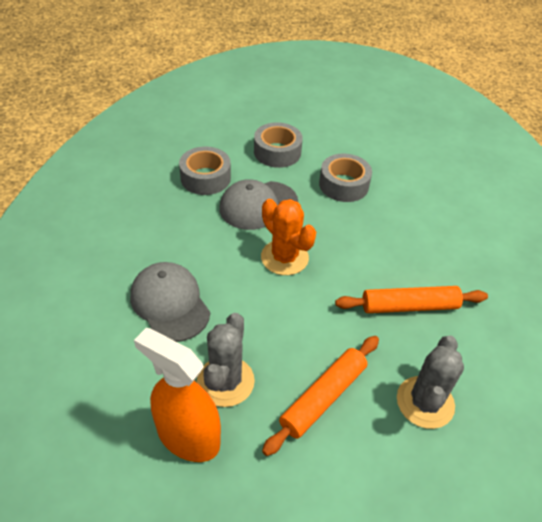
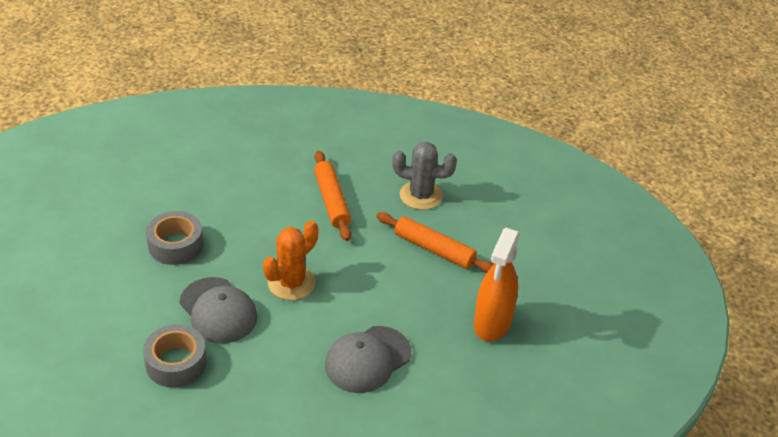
camera: 100 degrees left, 5 degrees down
(225, 381) = (438, 308): grey cactus -> none
(277, 152) = (121, 303): grey tape -> none

